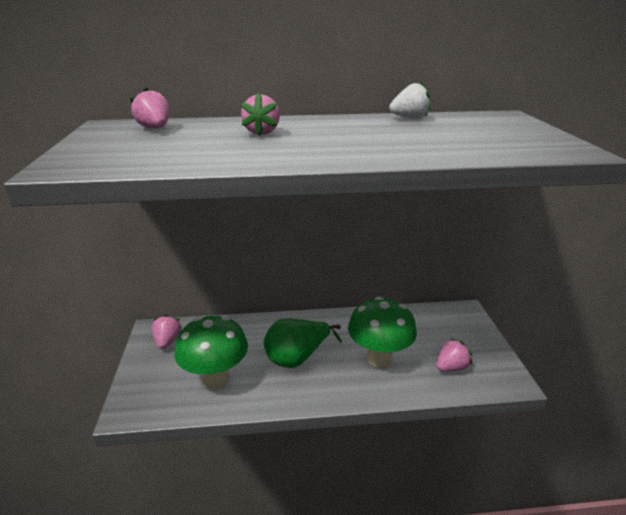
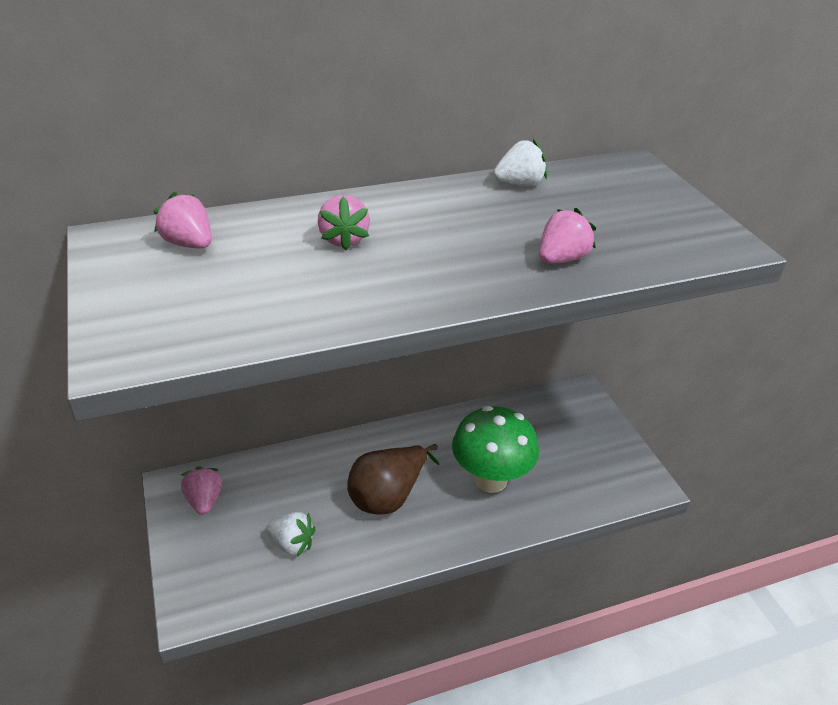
camera: 15 degrees left, 10 degrees up
(215, 378) = (292, 544): green mushroom -> white strawberry
(297, 358) = (388, 496): green pear -> brown pear
(451, 367) = (578, 478): pink strawberry -> pink strawberry (561, 259)

